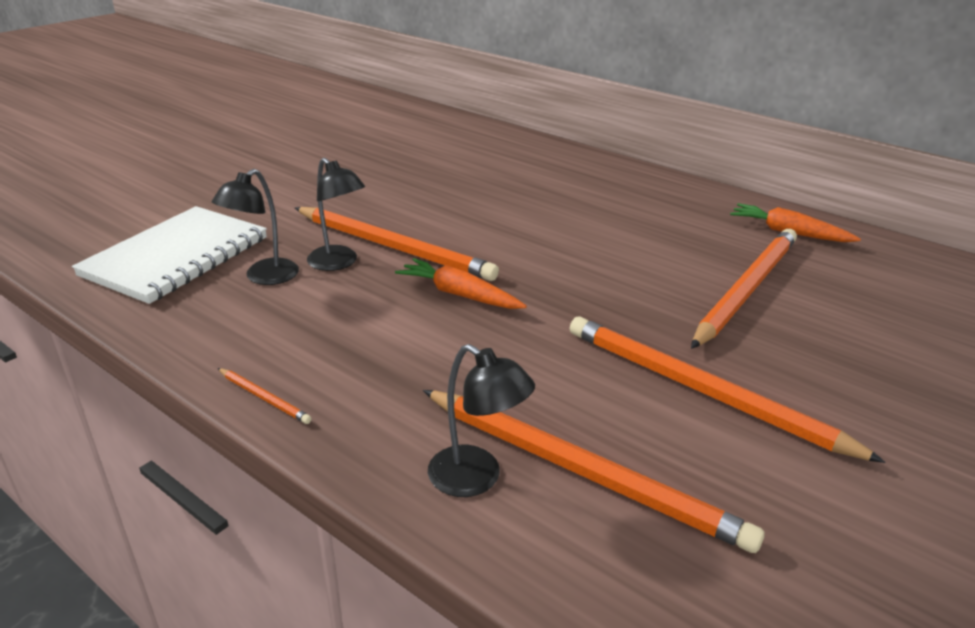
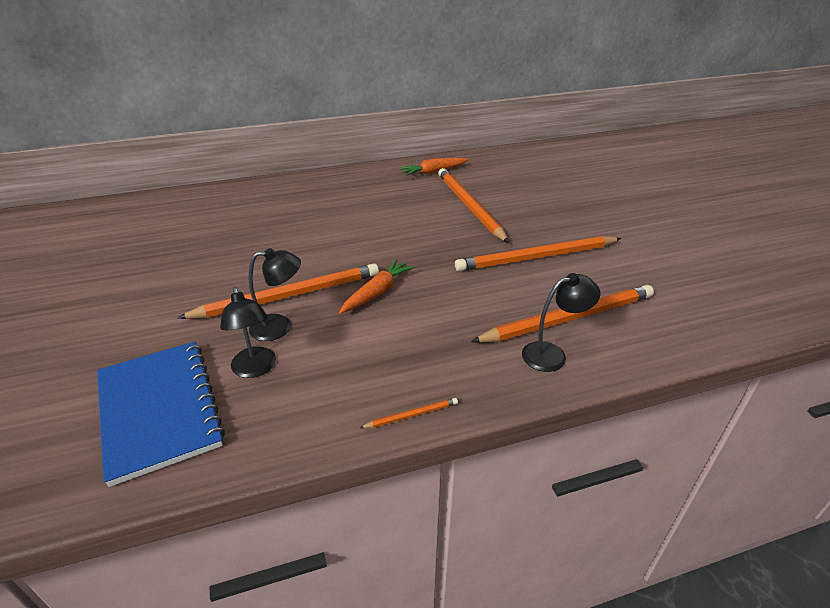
camera: 55 degrees left, 5 degrees up
(176, 257) = (159, 410): white notebook -> blue notebook
(459, 294) = (377, 292): orange carrot -> orange carrot turned 150 degrees clockwise

